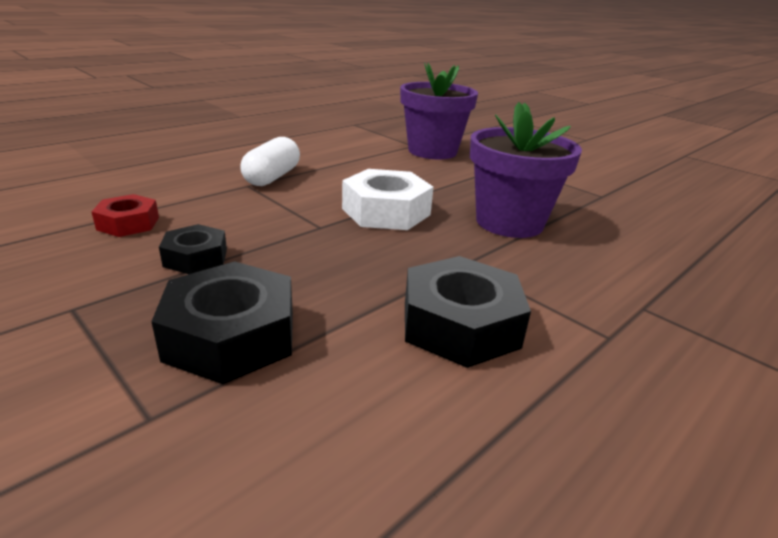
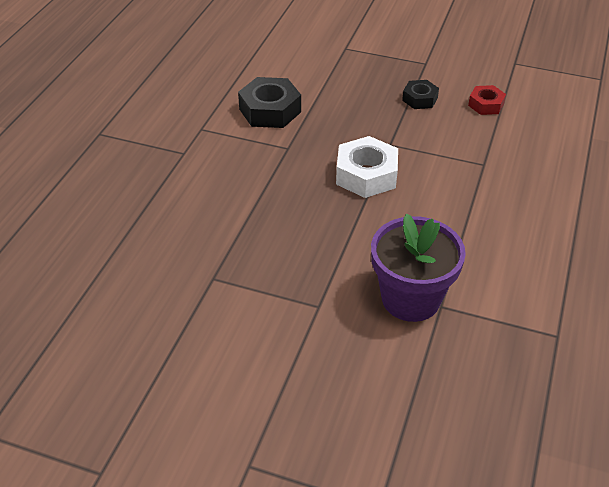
camera: 155 degrees right, 15 degrees up
(231, 336) = (354, 74): black nut -> none
(272, 177) = (482, 180): white capsule -> none
(509, 222) = (278, 198): purple flower pot -> none

